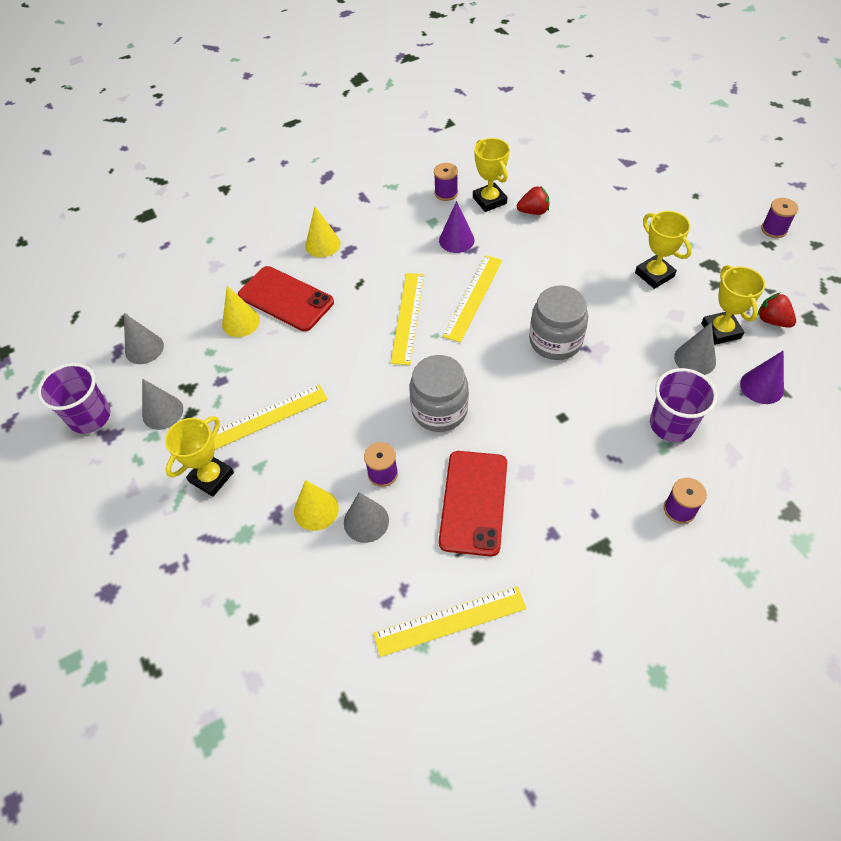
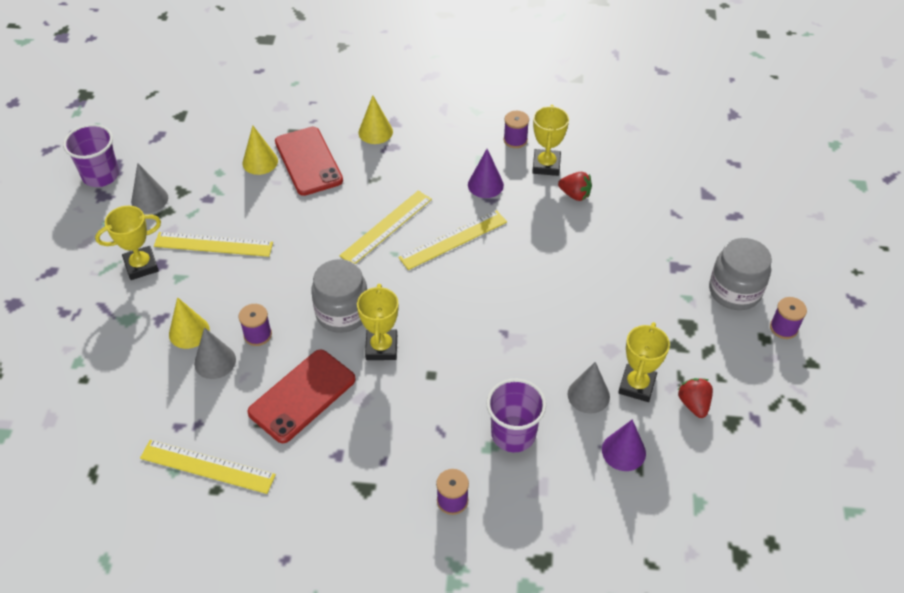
camera: 30 degrees right, 5 degrees down
(144, 348) = (177, 144): grey cone -> none
(555, 341) = (485, 312): grey jar -> grey jar (734, 291)
(654, 275) = (627, 306): yellow trophy -> yellow trophy (381, 347)

